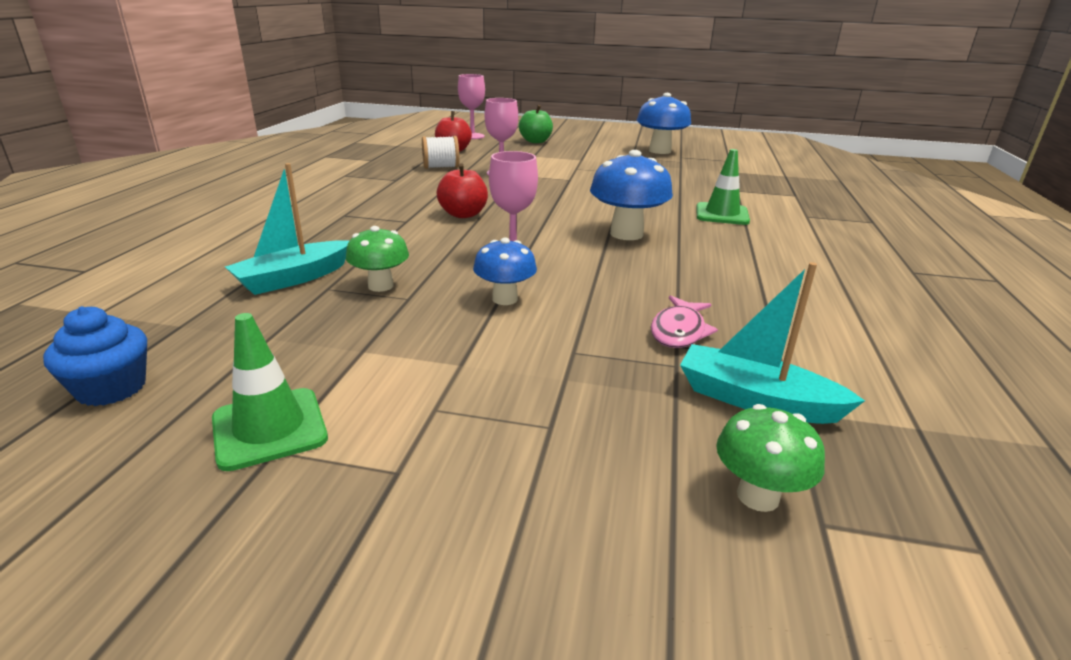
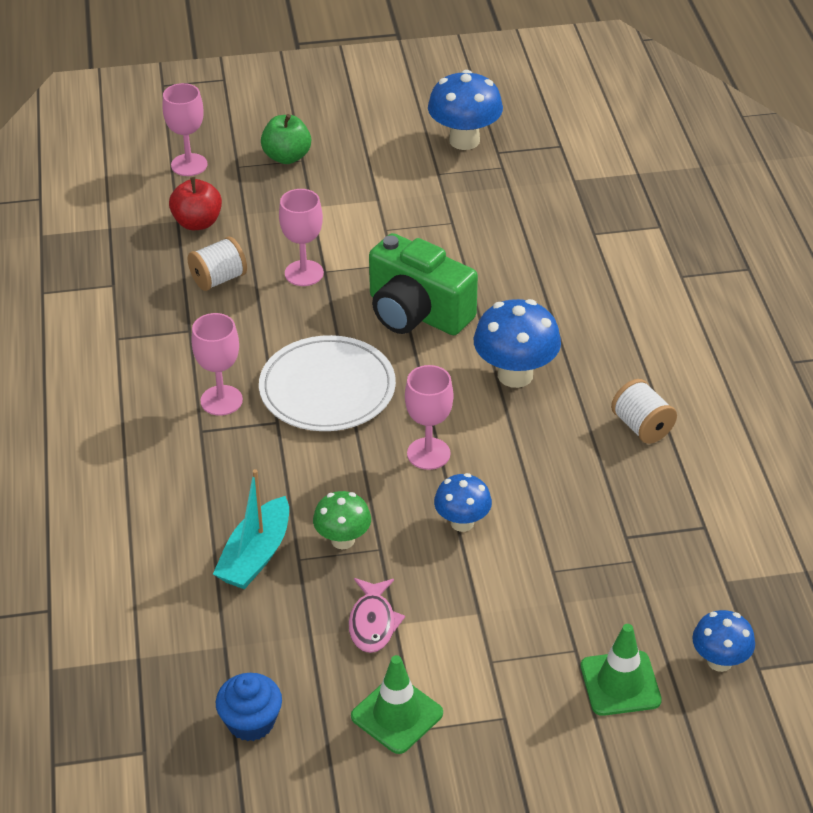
camera: 20 degrees left, 15 degrees up
(377, 206) = (221, 400): none -> pink goblet
(463, 214) = (327, 388): red apple -> white plate
(568, 198) = (417, 313): none -> green camera
(679, 331) = (621, 518): pink fish -> pink fish (373, 623)
(722, 214) = (595, 300): green traffic cone -> green traffic cone (620, 683)
(733, 279) = (642, 427): none -> white spool
(756, 400) = (699, 579): turquoise boat -> none
(758, 496) = (719, 661): green mushroom -> blue mushroom

